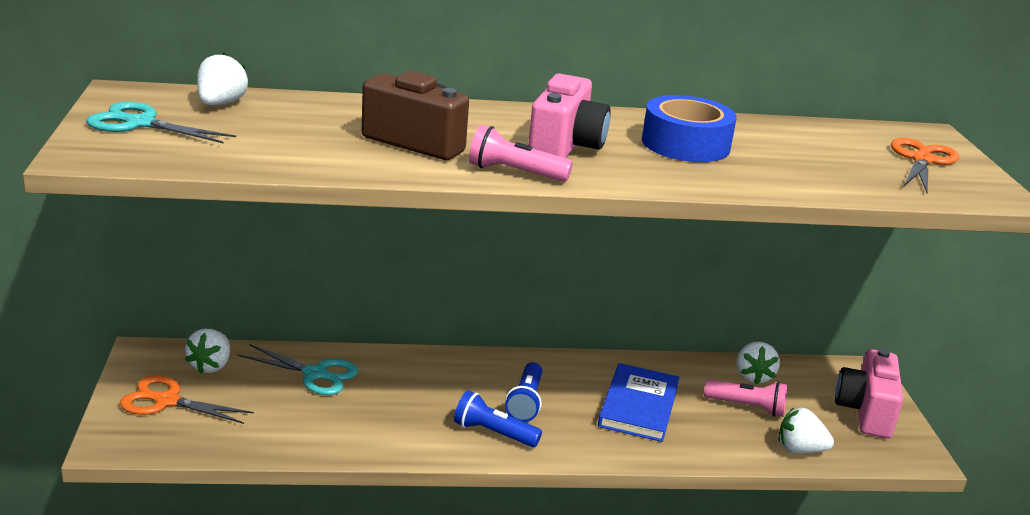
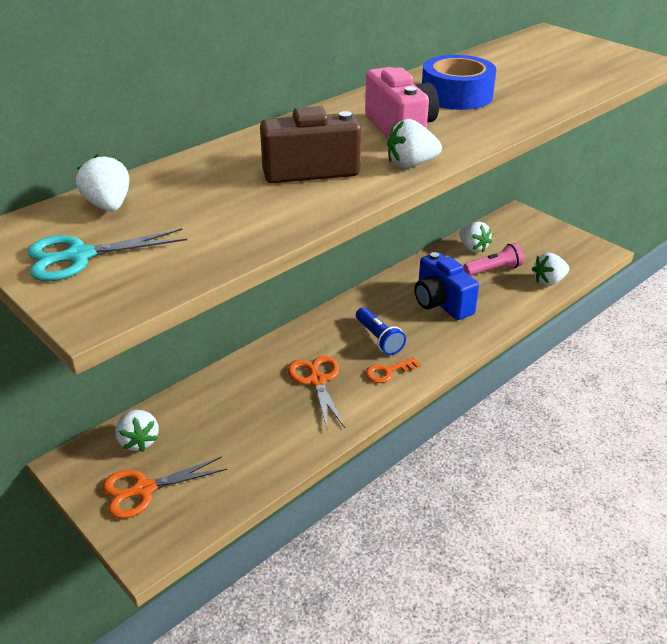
camera: 35 degrees left, 10 degrees up
(316, 374) = (223, 400): turquoise scissors -> none
(493, 433) = (388, 372): blue flashlight -> orange key
(514, 172) = (411, 164): pink flashlight -> white strawberry
(638, 406) = (441, 303): blue book -> blue camera
(865, 412) = (548, 239): pink camera -> none
(922, 160) = (576, 52): orange scissors -> orange scissors (317, 380)

